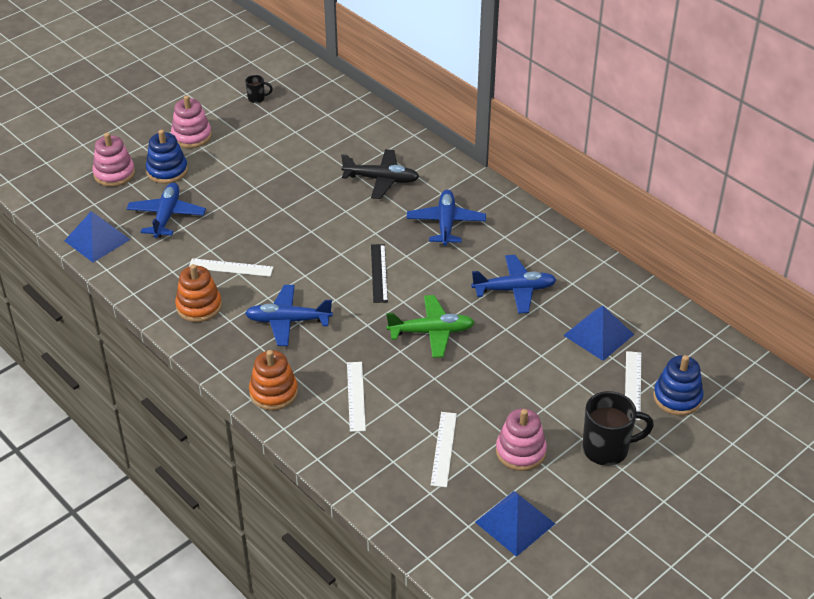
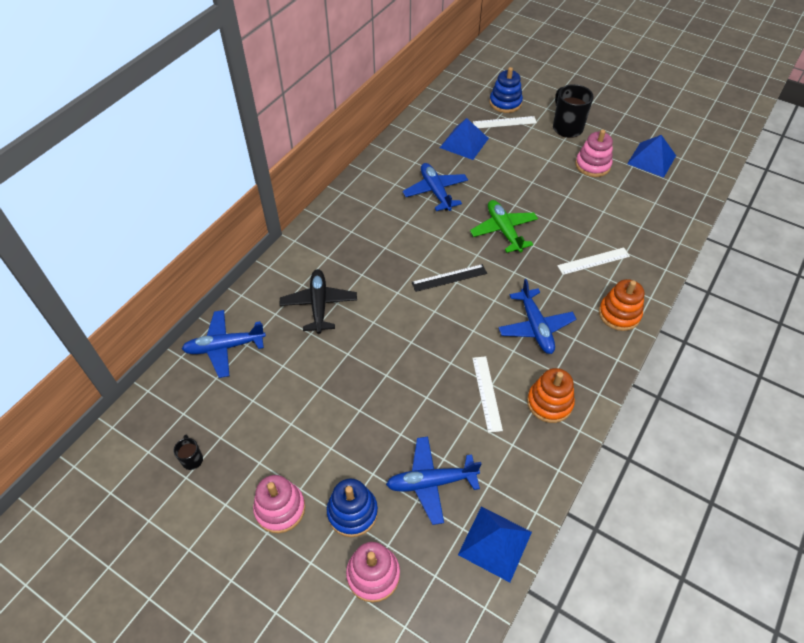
camera: 105 degrees left, 10 degrees up
(444, 449) = (613, 202): white ruler -> none
(446, 223) = (369, 246): blue plane -> blue plane (224, 347)

